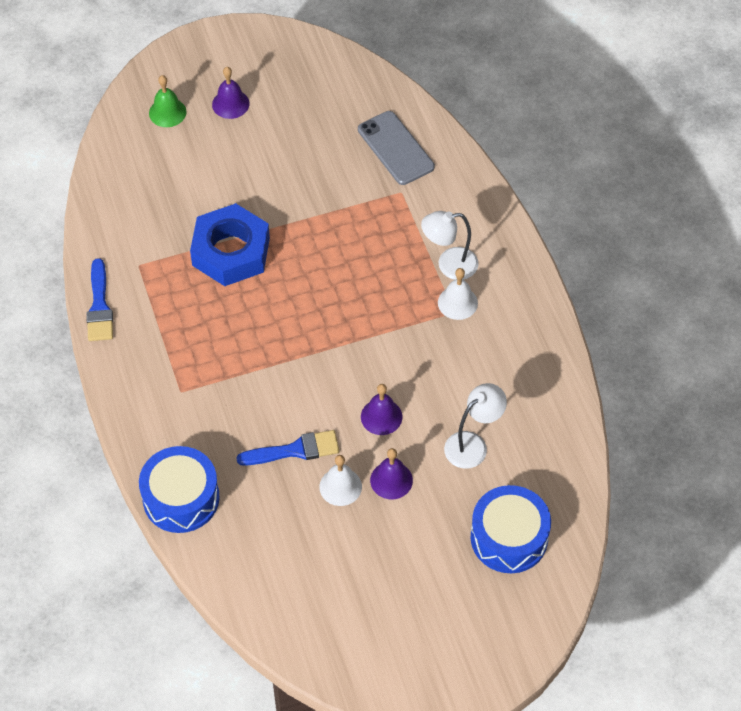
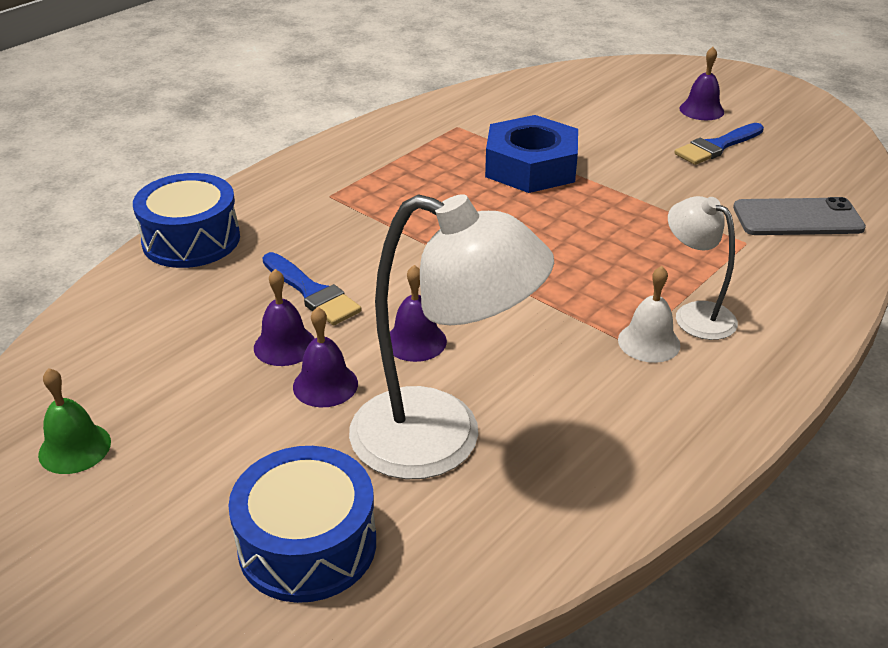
camera: 60 degrees right, 20 degrees down
(99, 306) = (389, 123): blue brush -> blue brush (717, 146)
(167, 112) = (645, 85): green bell -> green bell (74, 448)
(340, 486) = (284, 345): white bell -> purple bell
(396, 148) = (797, 218): grey phone -> grey phone turned 60 degrees clockwise
(472, 444) = (441, 440): white lamp -> white lamp, size x1.86

